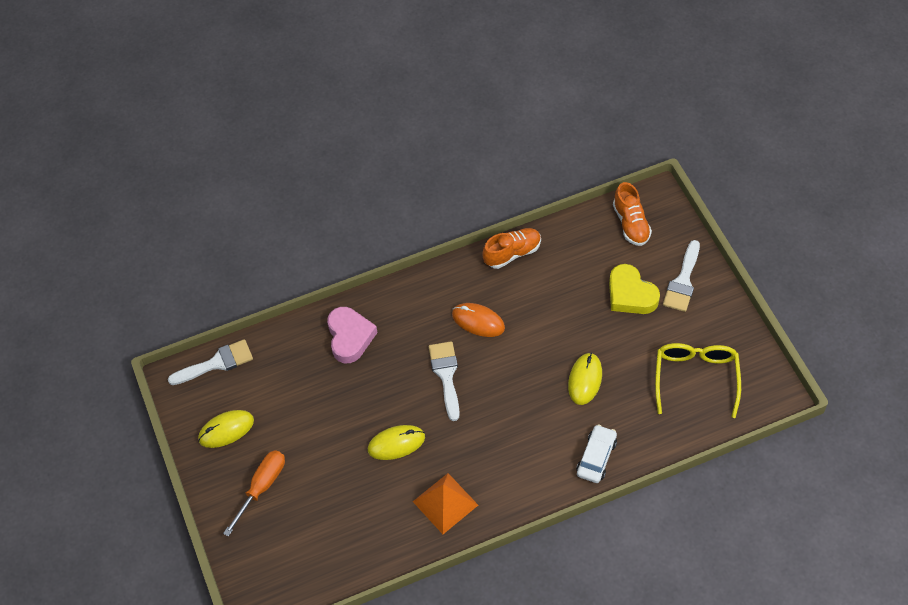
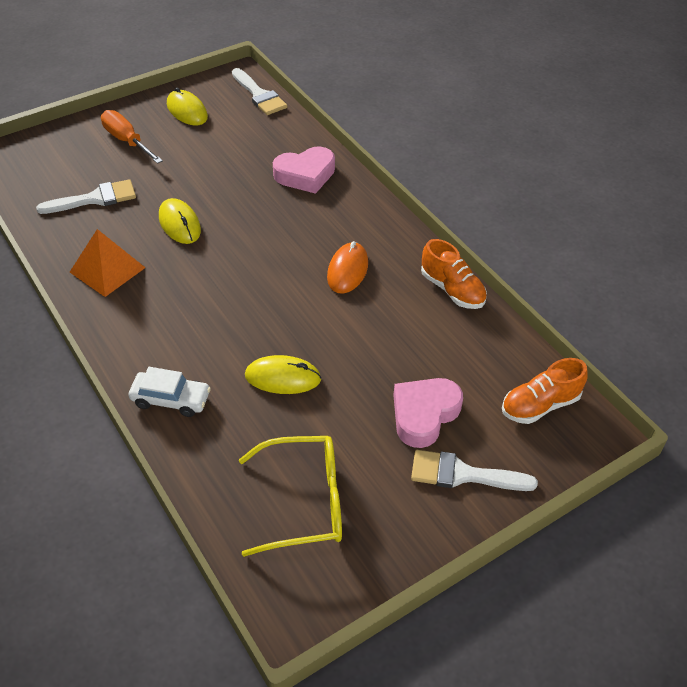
camera: 75 degrees right, 10 degrees down
(262, 486) = (126, 140): orange screwdriver -> orange screwdriver turned 150 degrees counterclockwise
(446, 375) = (270, 252): white brush -> white brush (95, 199)
(630, 294) = (424, 414): yellow heart -> pink heart

